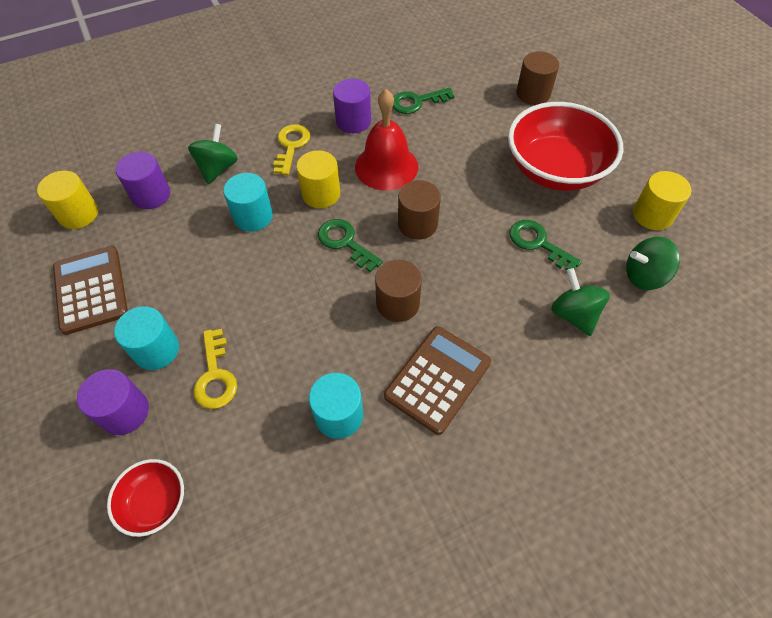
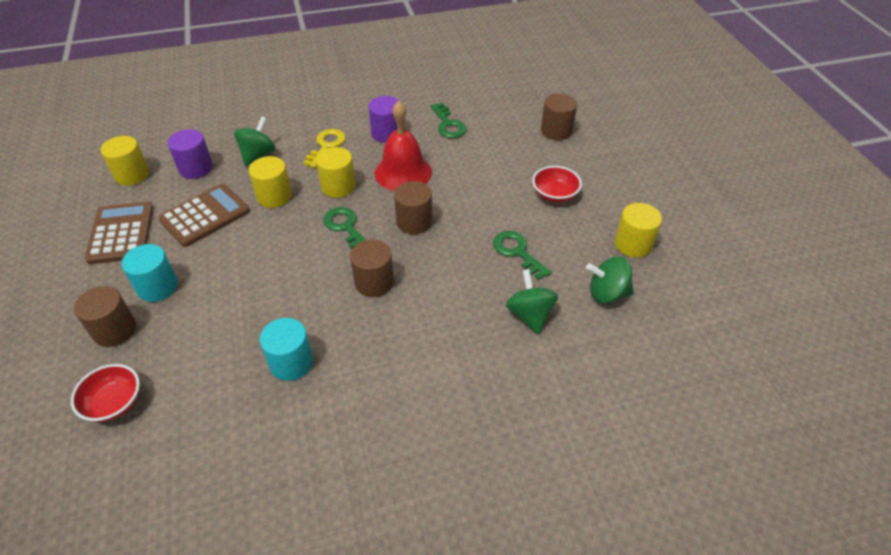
camera: 10 degrees right, 10 degrees down
(125, 412) = (115, 330): purple cylinder -> brown cylinder
(215, 376) = (198, 314): yellow key -> none
(253, 216) = (274, 196): turquoise cylinder -> yellow cylinder
(416, 102) = (448, 125): green key -> green key turned 105 degrees counterclockwise
(437, 379) = (387, 348): brown calculator -> brown calculator (205, 216)
(555, 170) = (554, 195): red bowl -> red bowl, size x0.49

